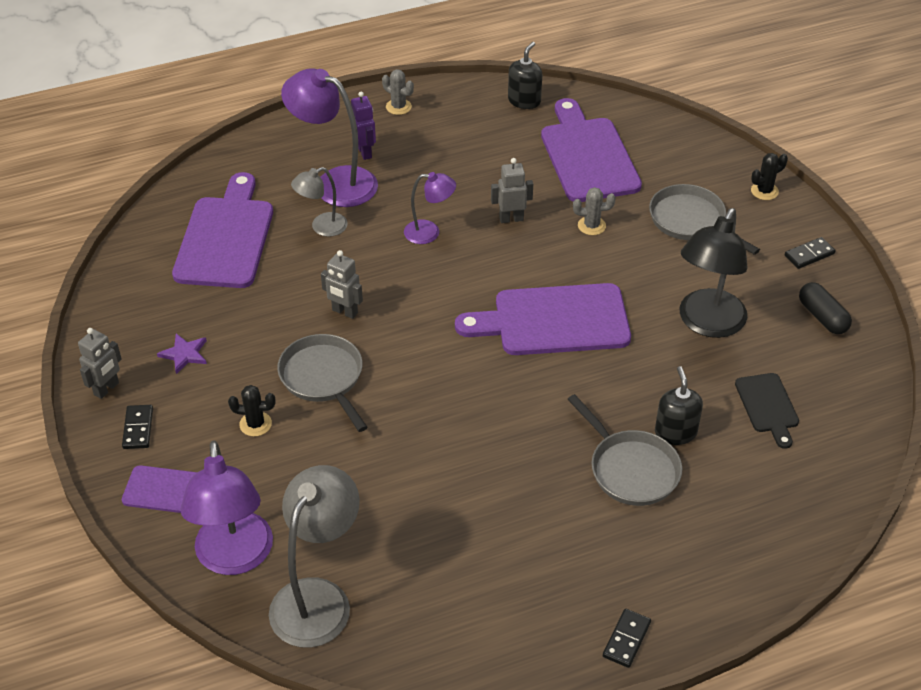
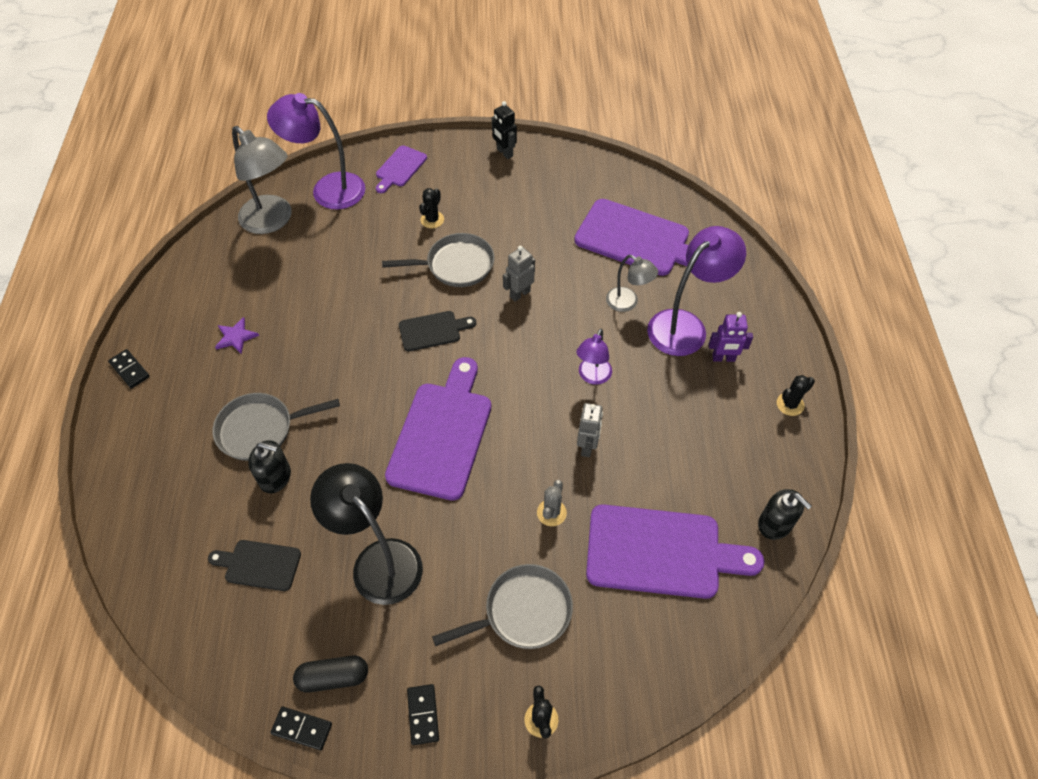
camera: 110 degrees right, 10 degrees up
(107, 389) = (504, 153): grey robot -> black robot
(138, 428) = (460, 162): black domino -> black domino (302, 729)
(184, 354) = (518, 195): purple star -> purple star (236, 337)
(322, 227) = (627, 303): grey lamp -> grey lamp turned 135 degrees clockwise
(398, 107) = (790, 404): grey cactus -> black cactus
(429, 368) = (432, 330): none -> black cutting board

